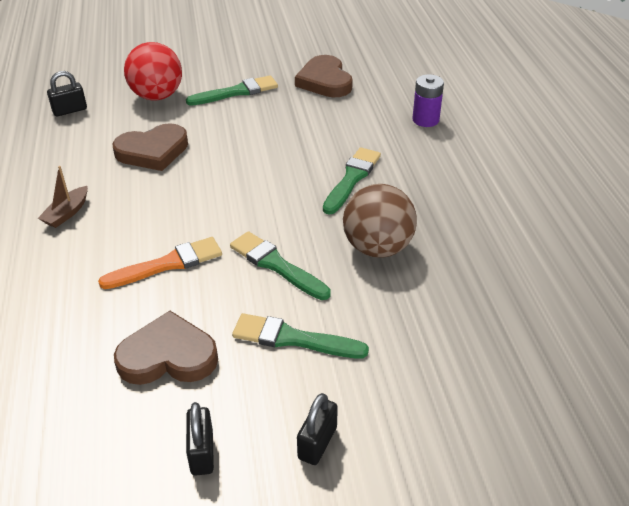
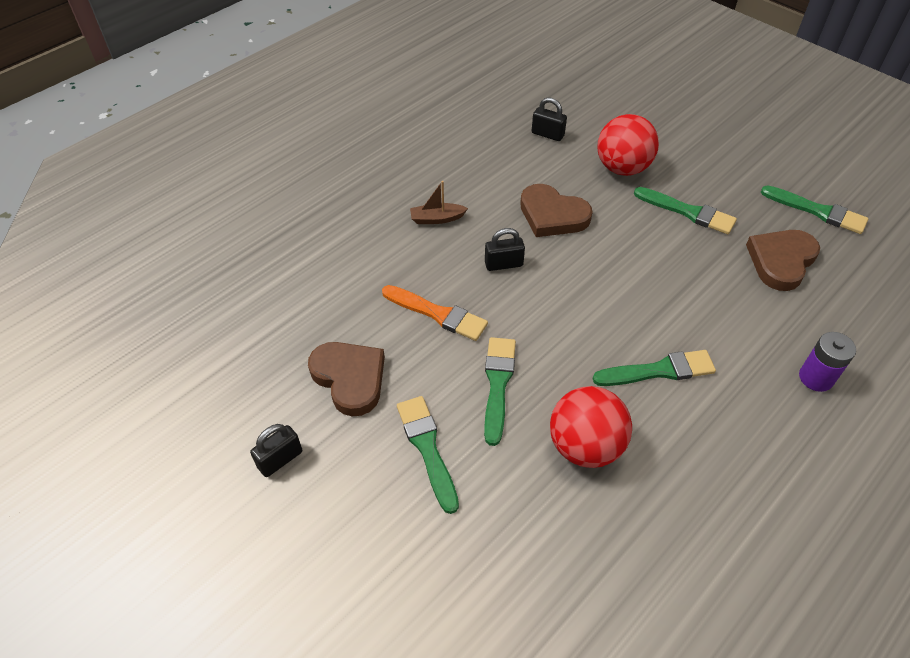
camera: 55 degrees right, 10 degrees up
(304, 46) = (817, 211): none -> green brush
(317, 443) = (337, 530): black padlock -> black padlock (503, 264)
(377, 248) = (585, 446): brown ball -> red ball

